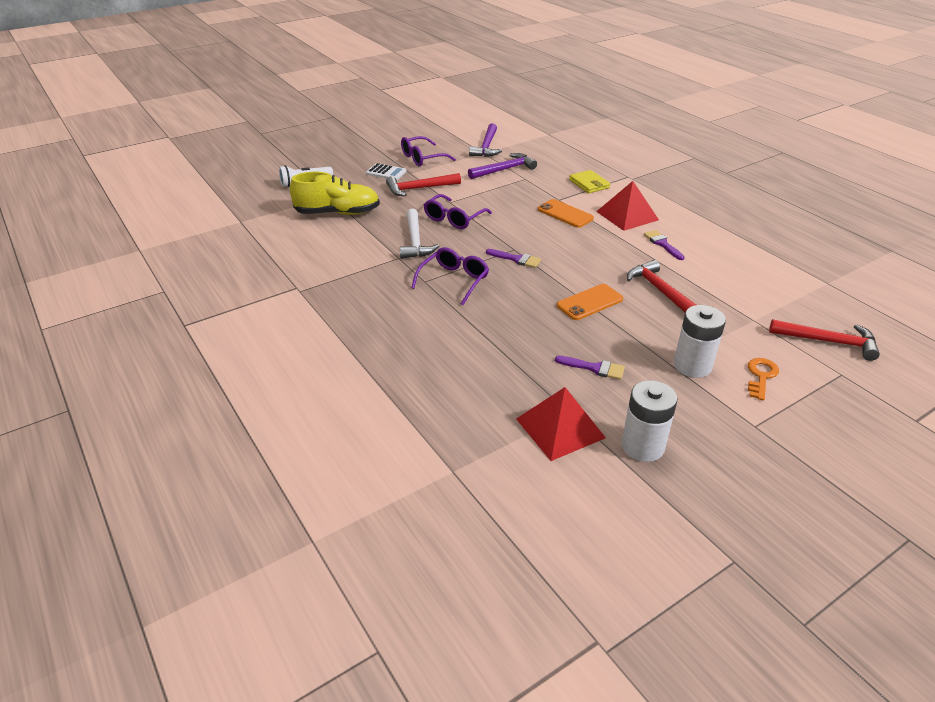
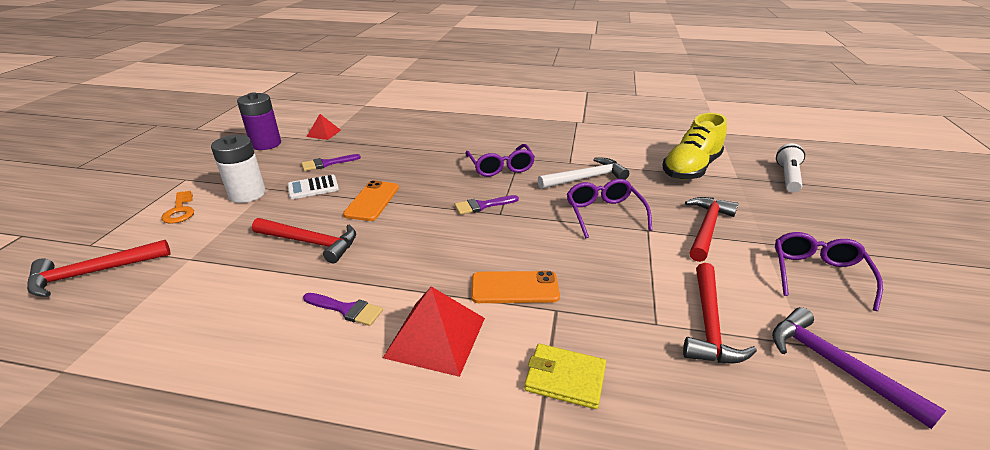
camera: 135 degrees right, 5 degrees down
(386, 172) = (780, 228): white calculator -> white calculator (313, 188)
(415, 241) = (586, 178): white hammer -> white hammer turned 120 degrees clockwise
(504, 169) = (708, 324): purple hammer -> red hammer
(560, 428) = (323, 133): red pyramid -> red pyramid, size x0.56
(642, 446) = (266, 144): white battery -> purple battery

